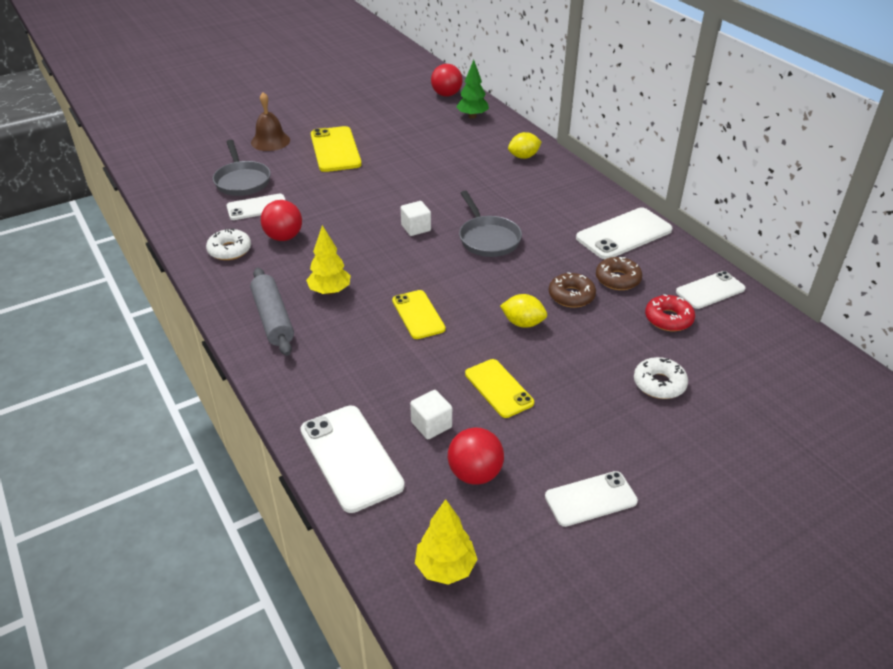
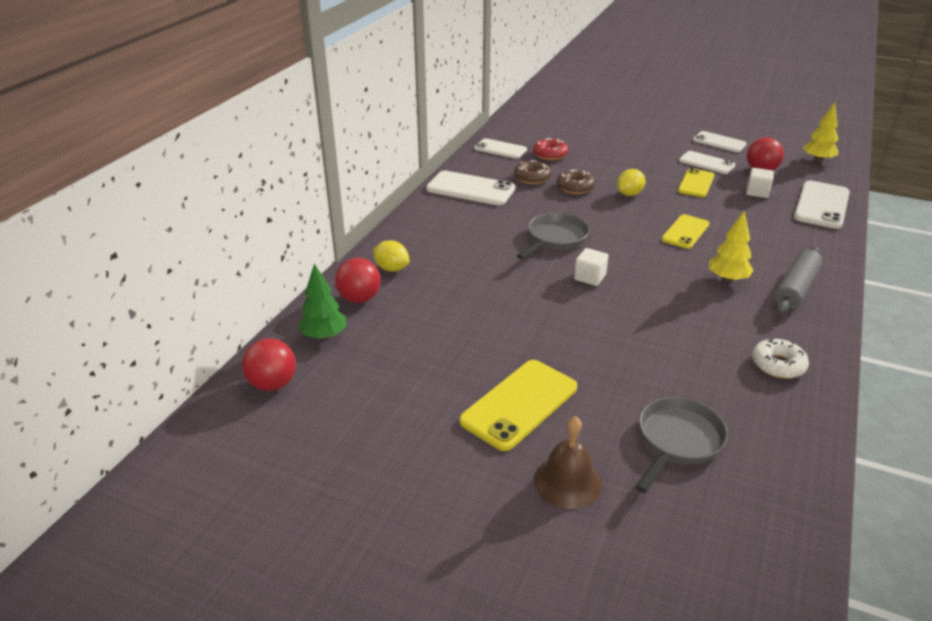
camera: 125 degrees left, 5 degrees down
(257, 207) = (700, 392): white phone -> white phone (706, 163)
(284, 237) = (711, 343): red ball -> red ball (359, 298)
(523, 323) = (629, 194): yellow lemon -> yellow lemon turned 60 degrees clockwise
(659, 384) = (612, 145): white donut -> none

